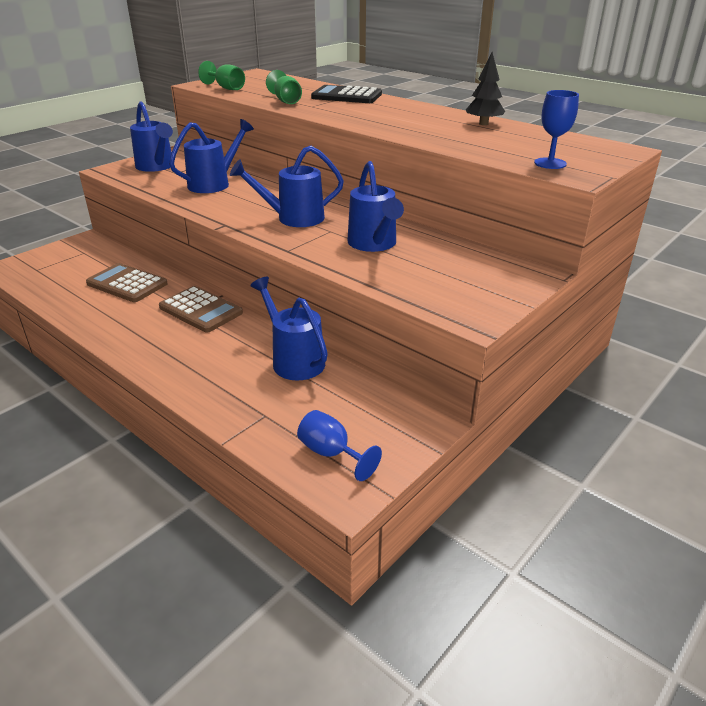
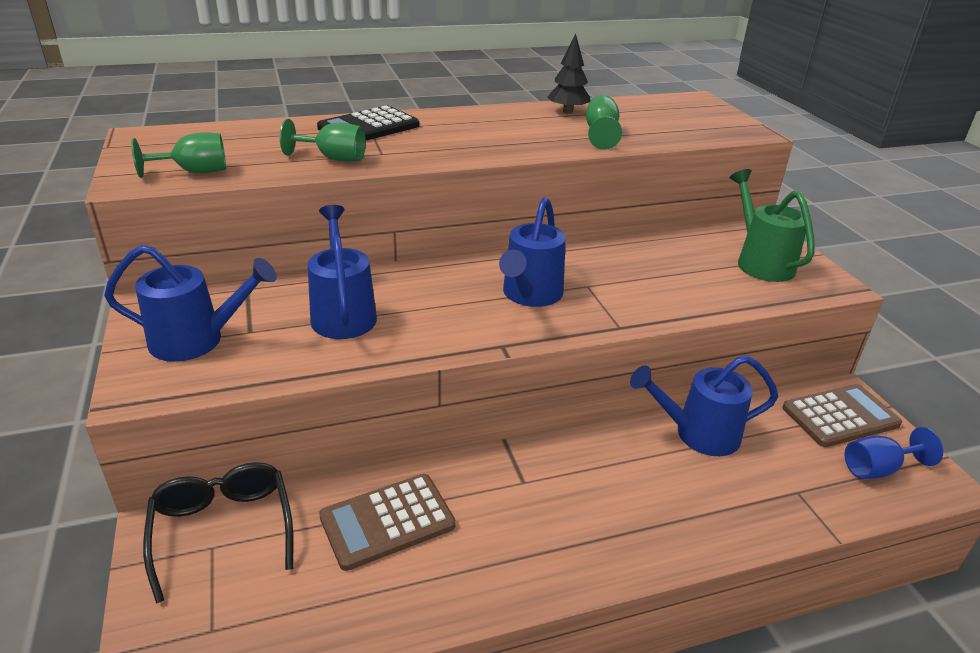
camera: 60 degrees left, 0 degrees up
(94, 251) = (223, 531): none -> black glasses
(200, 310) = (531, 470): brown calculator -> brown calculator (840, 416)
(374, 244) = (645, 275): blue watering can -> none
(456, 138) = (600, 134): none -> green goblet
(467, 281) = (760, 262): none -> green watering can
(550, 163) = (712, 129): blue goblet -> none

